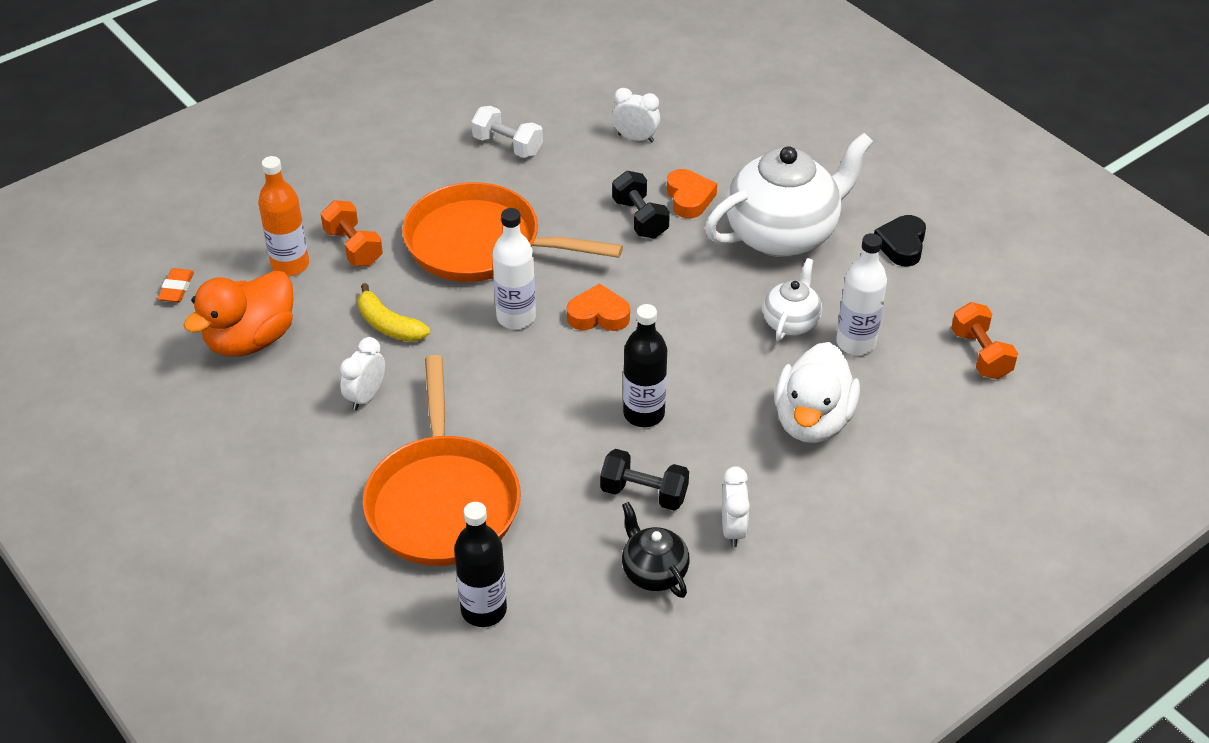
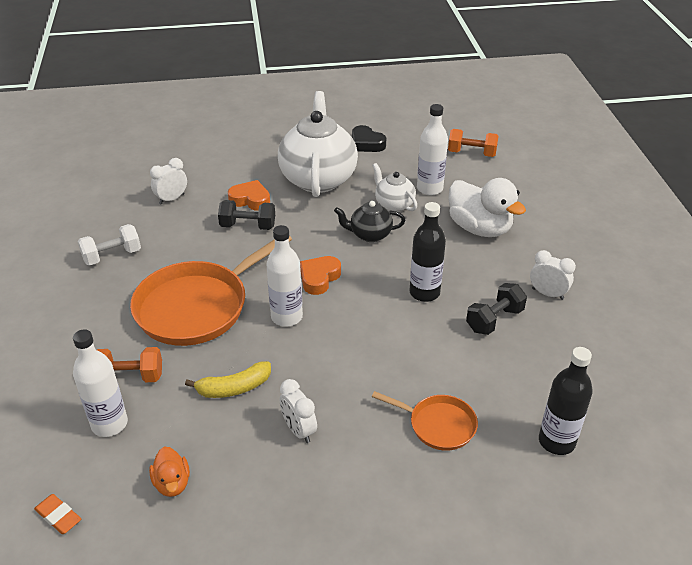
camera: 60 degrees left, 5 degrees down
(251, 339) = (172, 483): orange duck -> orange duck, size x0.51
(290, 265) = (109, 424): orange bottle -> white bottle
(442, 501) = (438, 425): orange pan -> orange pan, size x0.51
(653, 572) = (565, 342): black teapot -> black teapot (369, 235)

